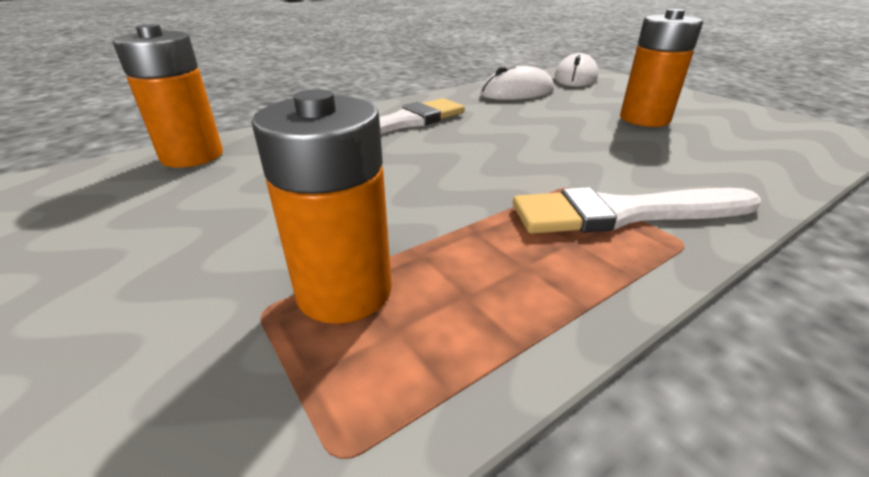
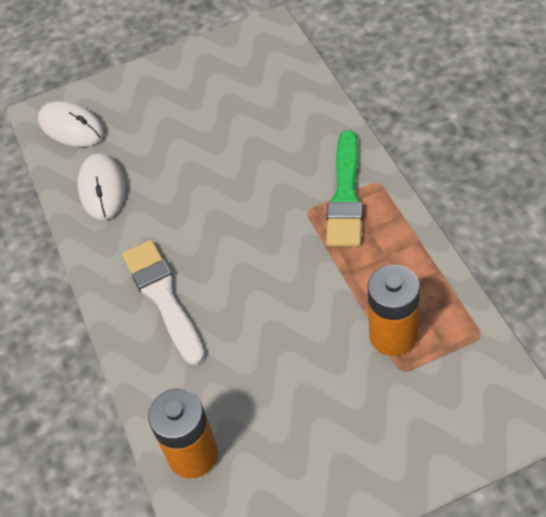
camera: 70 degrees left, 20 degrees up
(625, 213) = (346, 195): white brush -> green brush
(644, 119) = (206, 124): orange battery -> none

